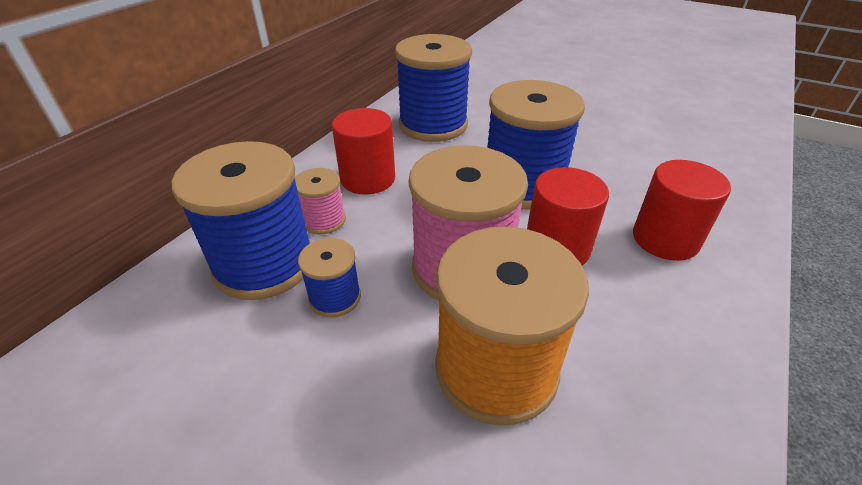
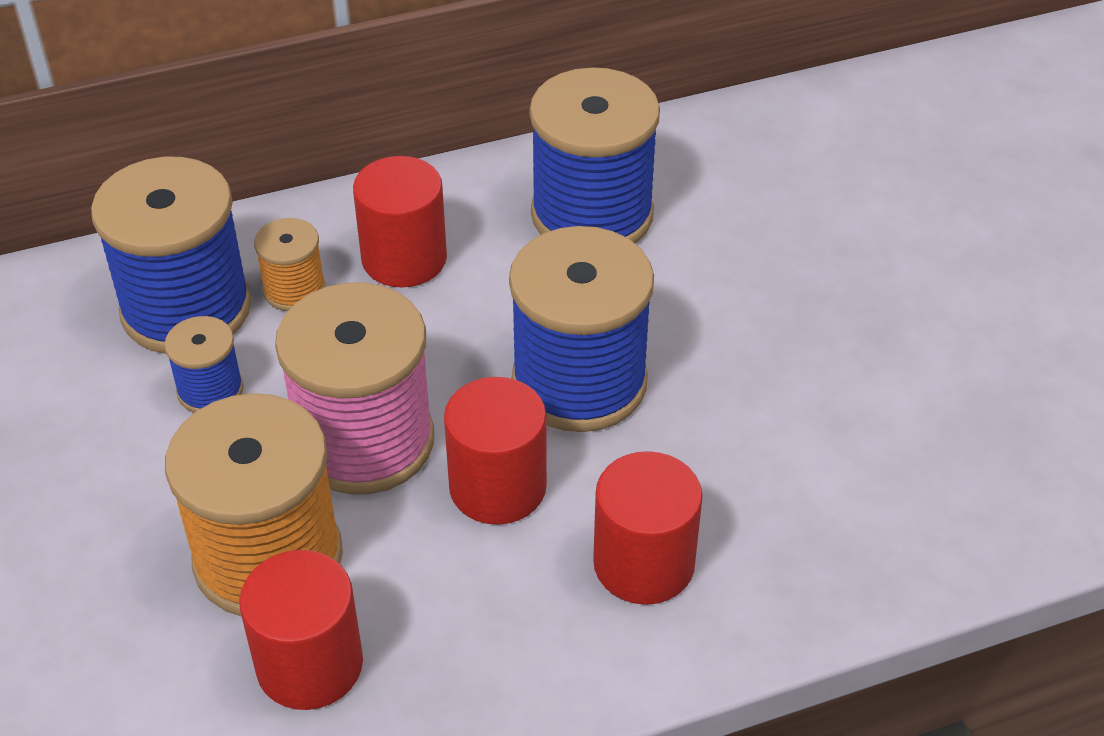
camera: 40 degrees right, 5 degrees up
(324, 220) = (294, 290): pink spool -> orange spool
(609, 415) = (310, 665): none -> red cylinder

